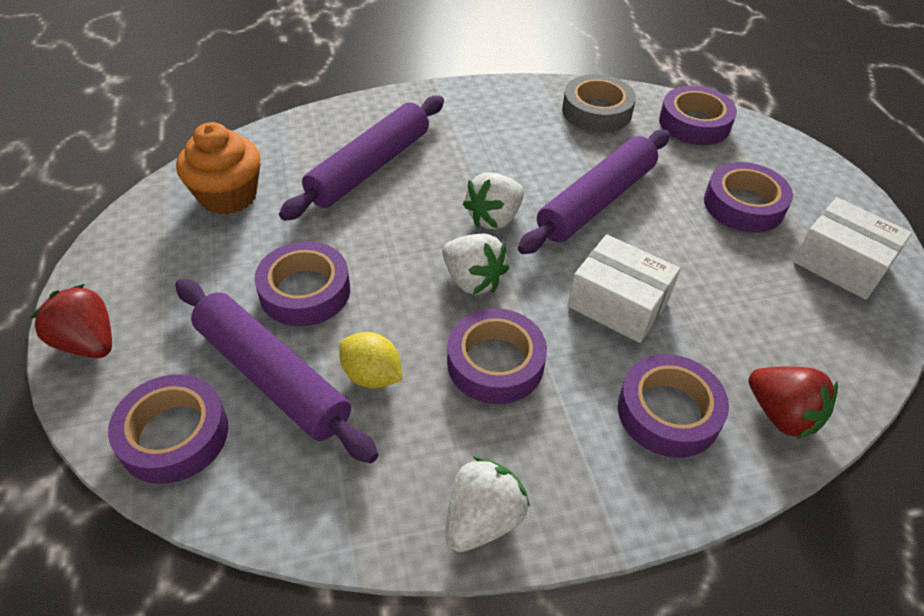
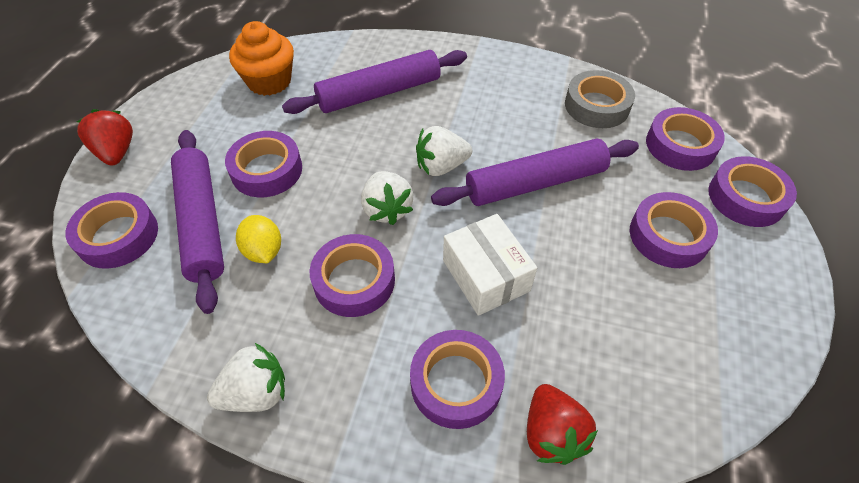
camera: 30 degrees right, 5 degrees up
(778, 150) = (746, 197): none -> purple tape
(841, 263) = (723, 327): white box -> none

